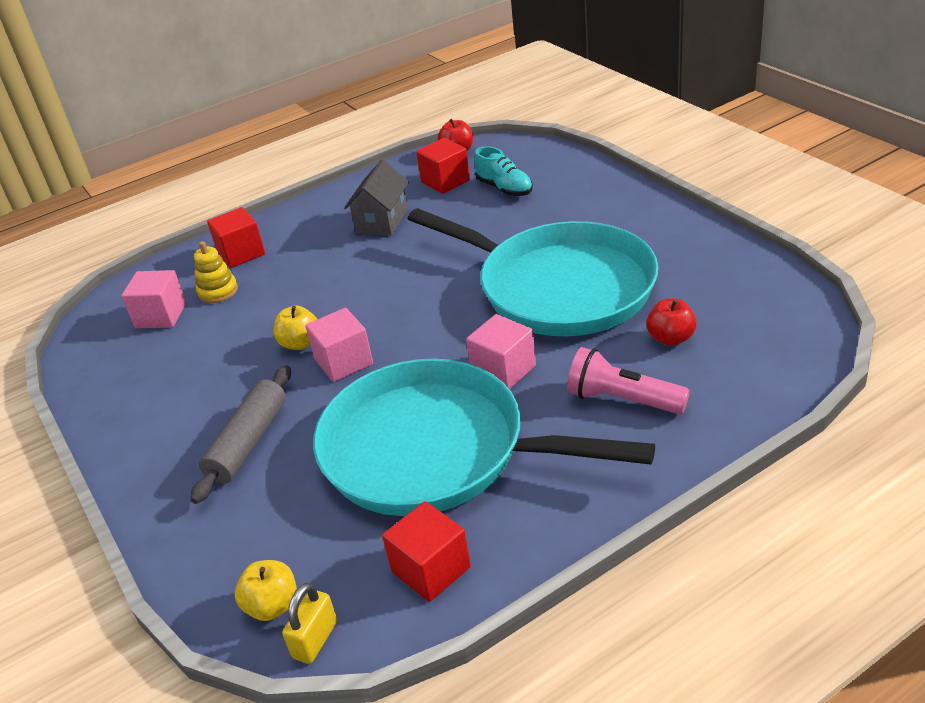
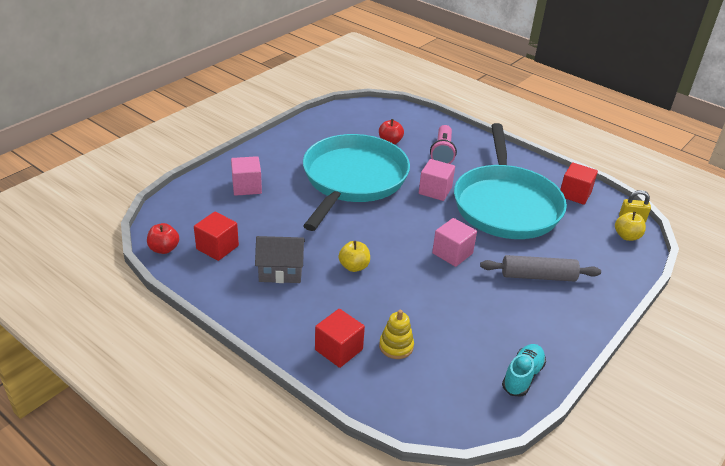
camera: 115 degrees left, 0 degrees up
(161, 316) = (438, 373): pink cube -> pink cube (247, 187)
(300, 343) = (442, 278): yellow apple -> yellow apple (354, 266)
(504, 188) = (231, 215): turquoise shoe -> turquoise shoe (522, 376)

